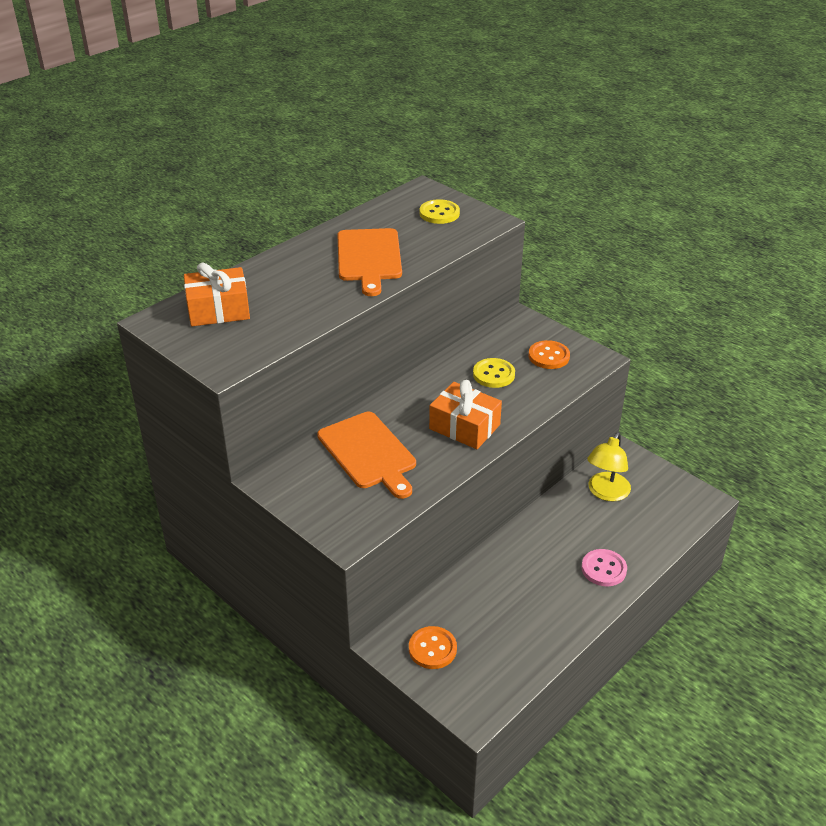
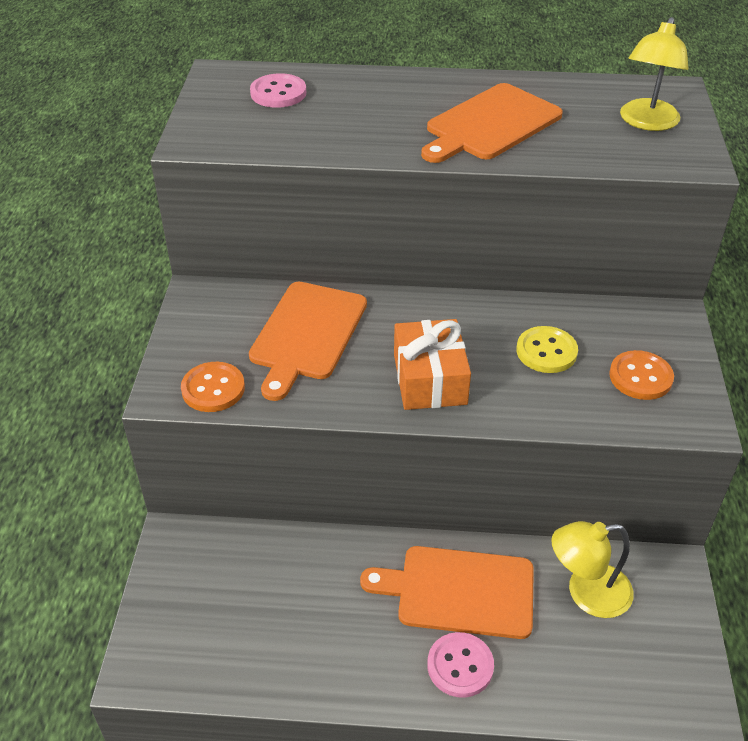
camera: 50 degrees right, 5 degrees up
(218, 310) = (278, 93): orange gift -> pink button
(432, 649) = (198, 578): orange button -> orange button (213, 389)
(439, 213) = (646, 122): yellow button -> yellow lamp
(557, 540) = (459, 591): none -> orange cutting board

